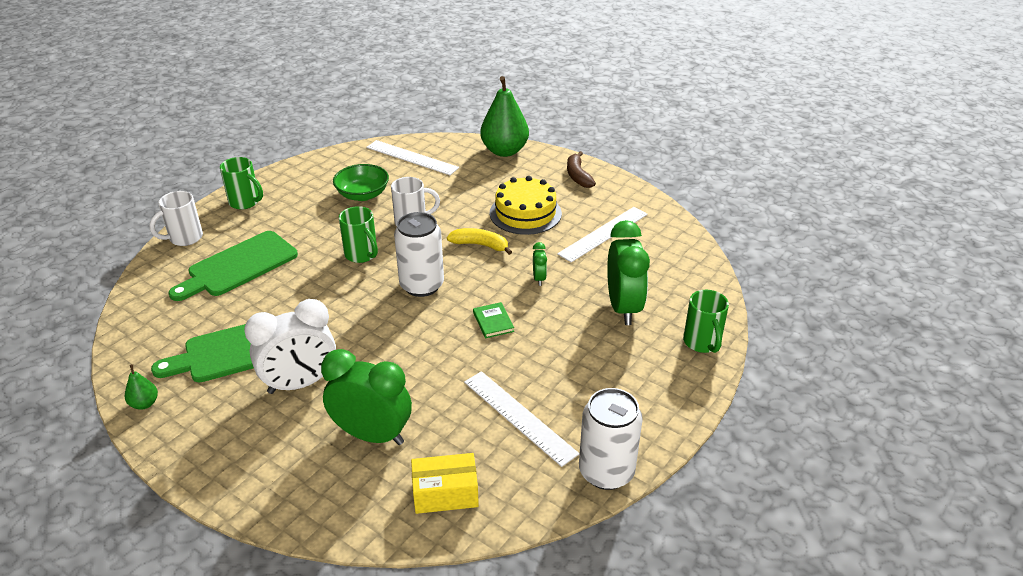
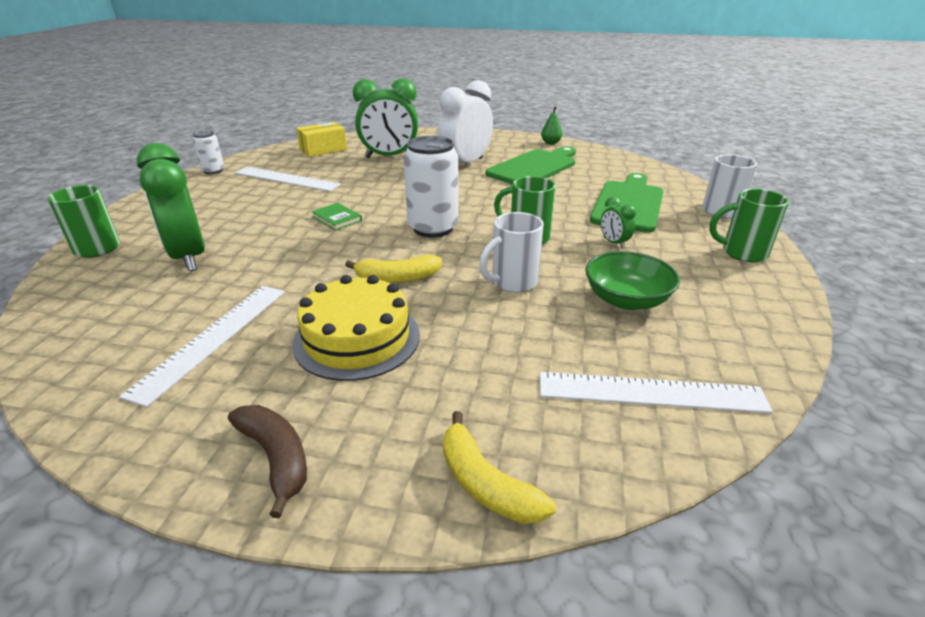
camera: 155 degrees right, 5 degrees down
(504, 151) = (485, 483): green pear -> yellow banana
(539, 278) = (301, 261): green clock -> green clock (614, 243)
(606, 472) = (213, 171): white can -> white can, size x0.54

